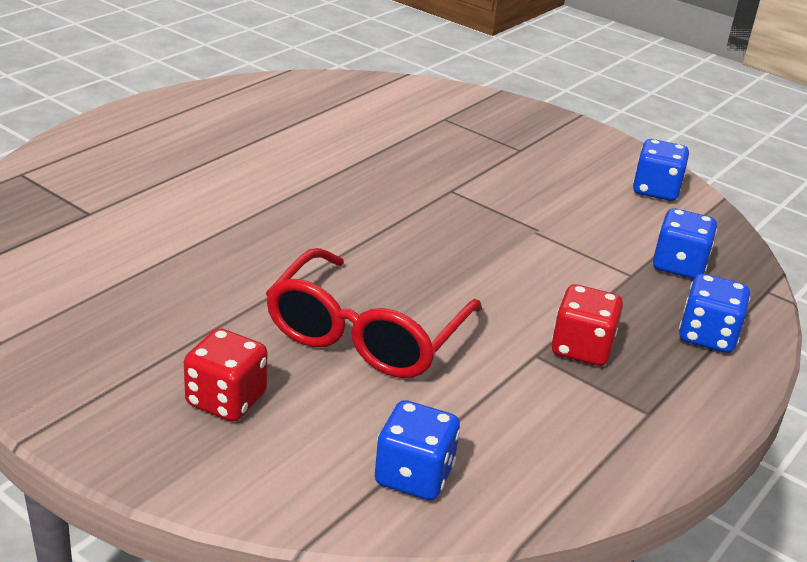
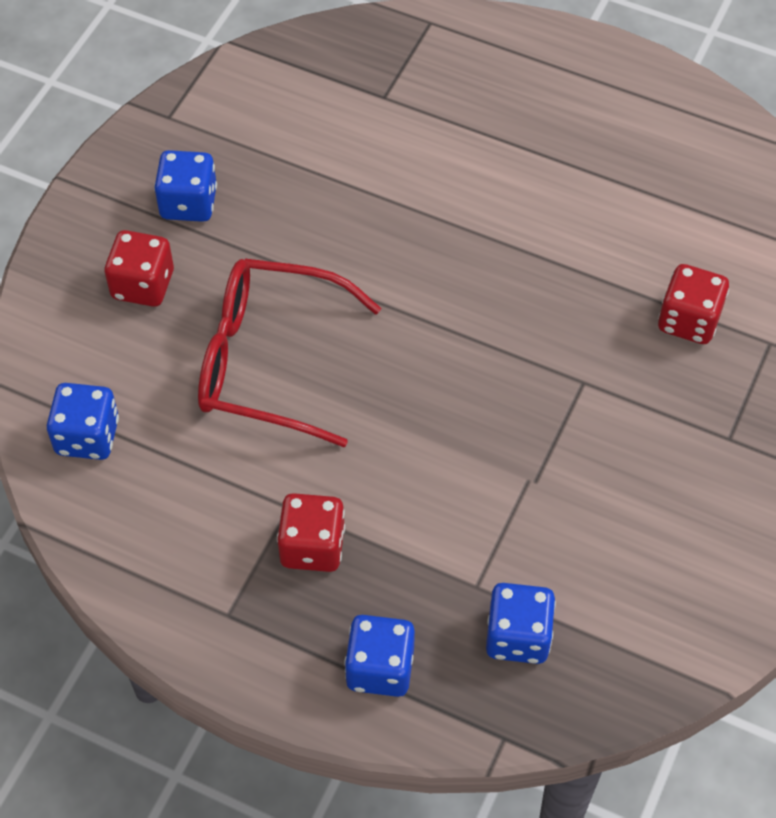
camera: 80 degrees right, 25 degrees up
(412, 140) = (688, 320): none -> red dice
(655, 190) = (699, 604): blue dice -> blue dice (188, 203)

